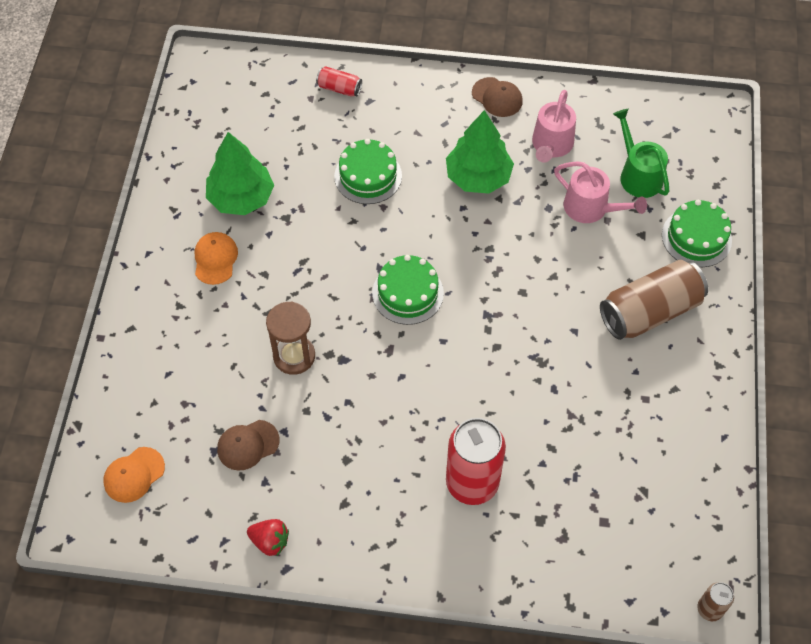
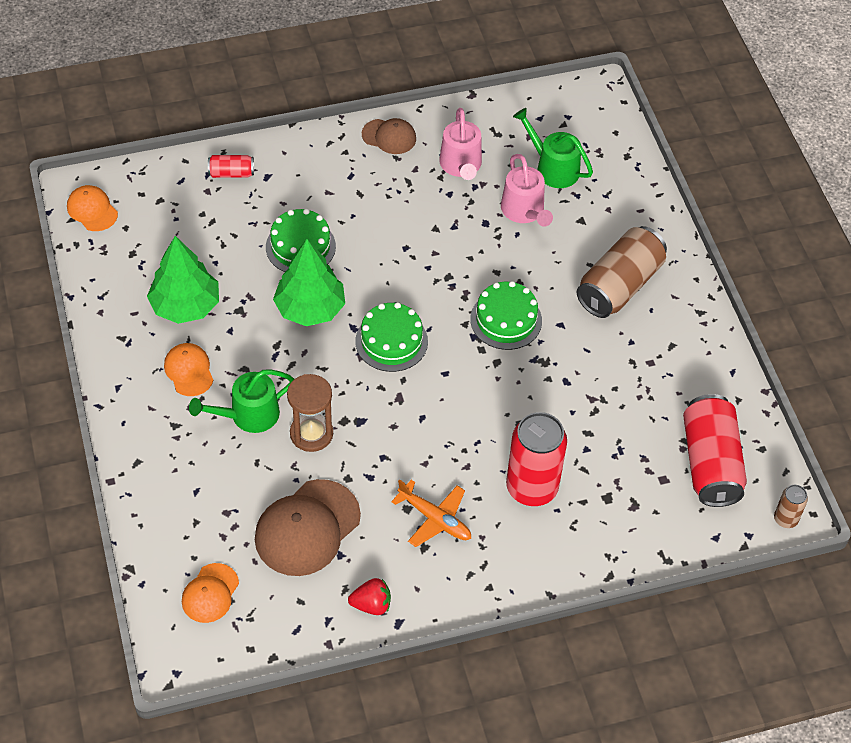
camera: 25 degrees left, 5 degrees down
(204, 84) = (92, 210): none -> orange cap
(247, 319) = (248, 415): none -> green watering can
(248, 445) = (307, 528): brown cap -> brown cap, size x1.78
(367, 479) = (434, 518): none -> orange plane
(478, 177) = (406, 215): green tree -> green tree (310, 308)
(591, 208) = (524, 211): pink watering can -> pink watering can turned 60 degrees clockwise
(658, 522) = (710, 463): none -> red can
(696, 237) = (630, 207): green cake -> green cake (506, 320)

